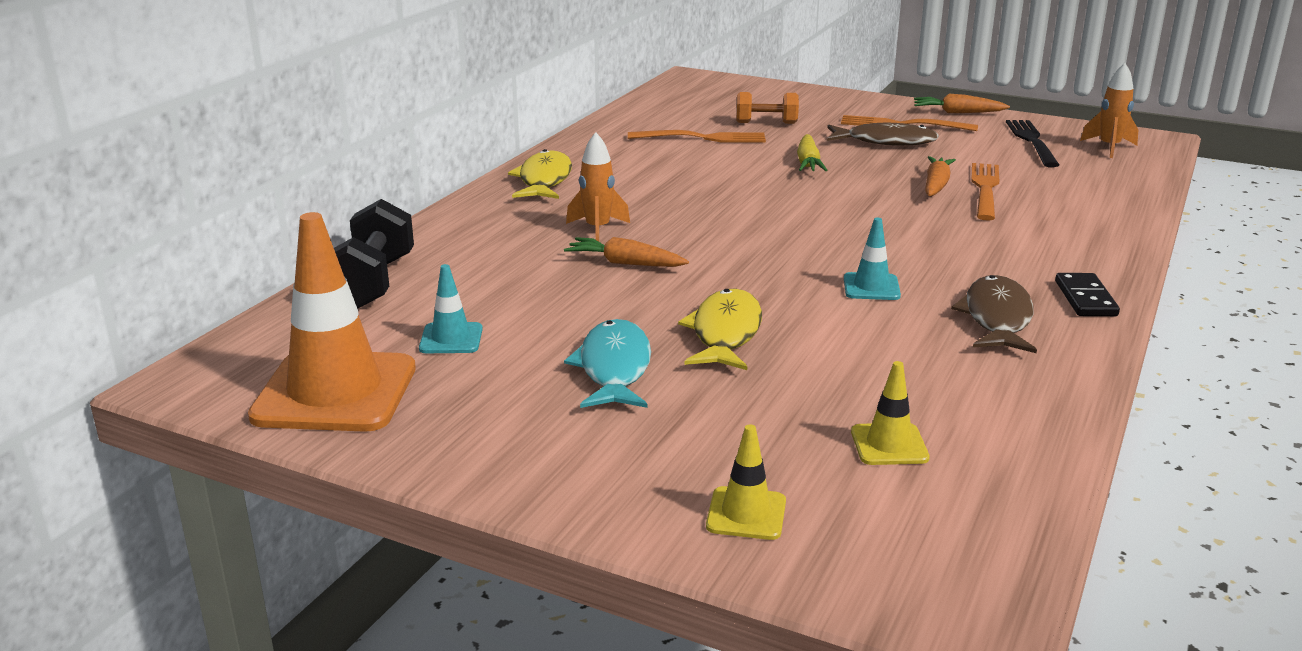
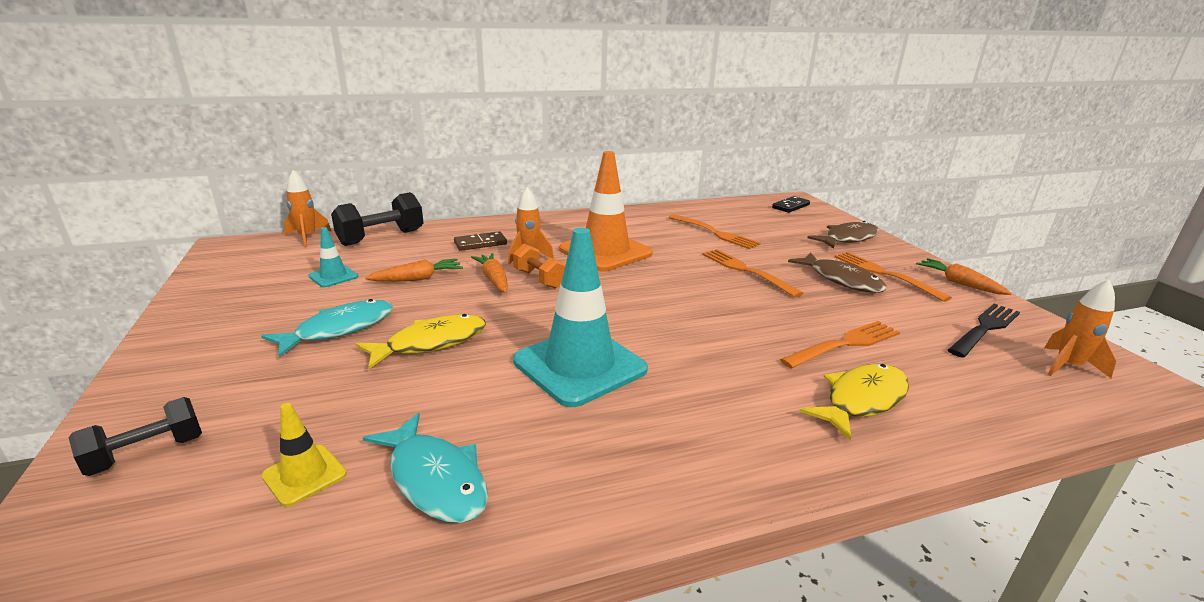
camera: 45 degrees right, 0 degrees up
(270, 324) = (307, 237): none -> orange rocket
(335, 392) = (241, 276): orange traffic cone -> orange traffic cone (605, 252)
(509, 239) = (480, 243): none -> brown domino
(544, 180) = (572, 223): yellow fish -> yellow fish (861, 400)
(746, 514) = (147, 453): yellow traffic cone -> black dumbbell
(766, 123) = (779, 238): orange dumbbell -> orange dumbbell (539, 279)
(808, 163) = (746, 271): yellow carrot -> orange fork
(871, 287) = (579, 365): turquoise traffic cone -> turquoise traffic cone, size x2.18
(936, 185) = (808, 323): orange carrot -> orange carrot (418, 278)
(966, 394) = (435, 479): none -> turquoise fish
(997, 318) = (604, 441): brown fish -> brown fish (848, 238)
(1085, 298) = (716, 474): black domino -> black domino (790, 206)

